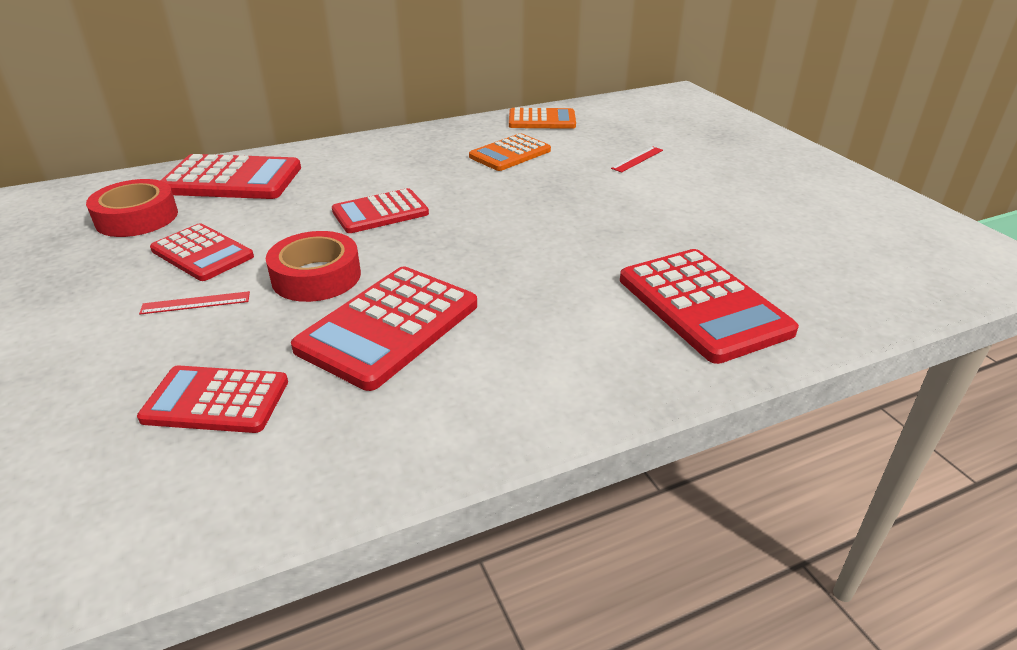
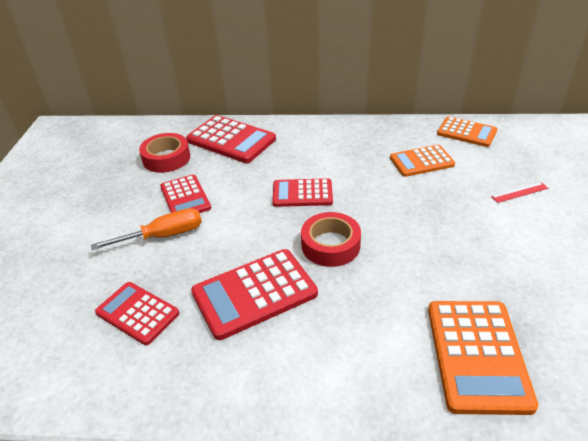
camera: 30 degrees right, 5 degrees up
(195, 303) = (163, 236): red ruler -> orange screwdriver
(316, 276) = (236, 237): red tape -> red tape (330, 245)
(702, 305) = (477, 355): red calculator -> orange calculator

